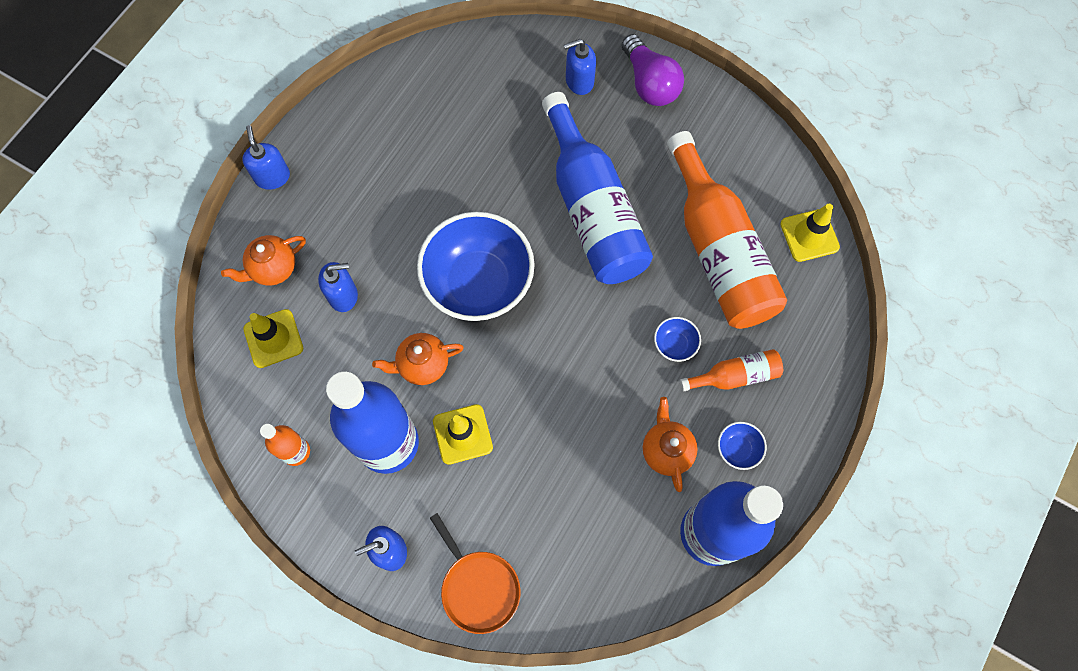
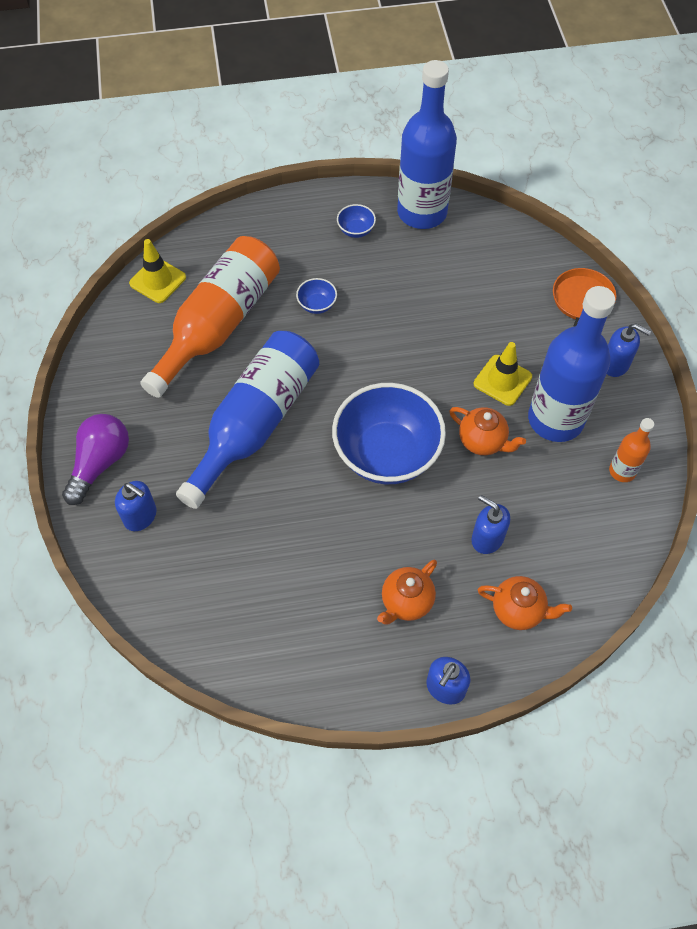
camera: 130 degrees left, 10 degrees down
(273, 338) = (567, 558): yellow traffic cone -> none
(666, 450) = (395, 264): orange teapot -> orange teapot (406, 602)
(735, 376) = (307, 260): orange bottle -> none

